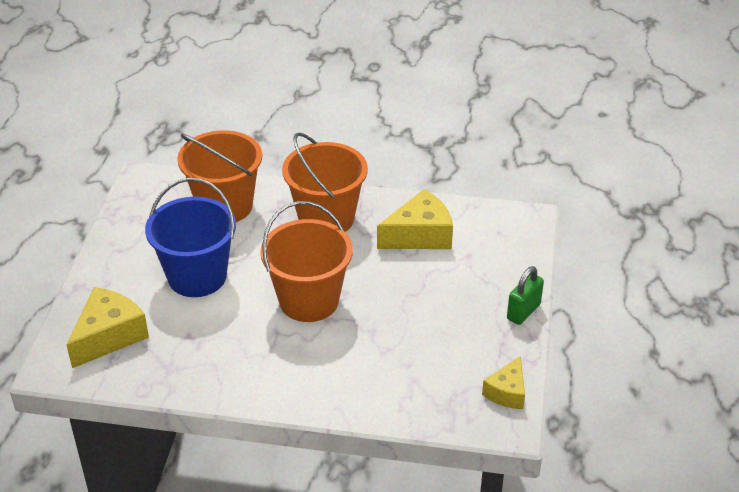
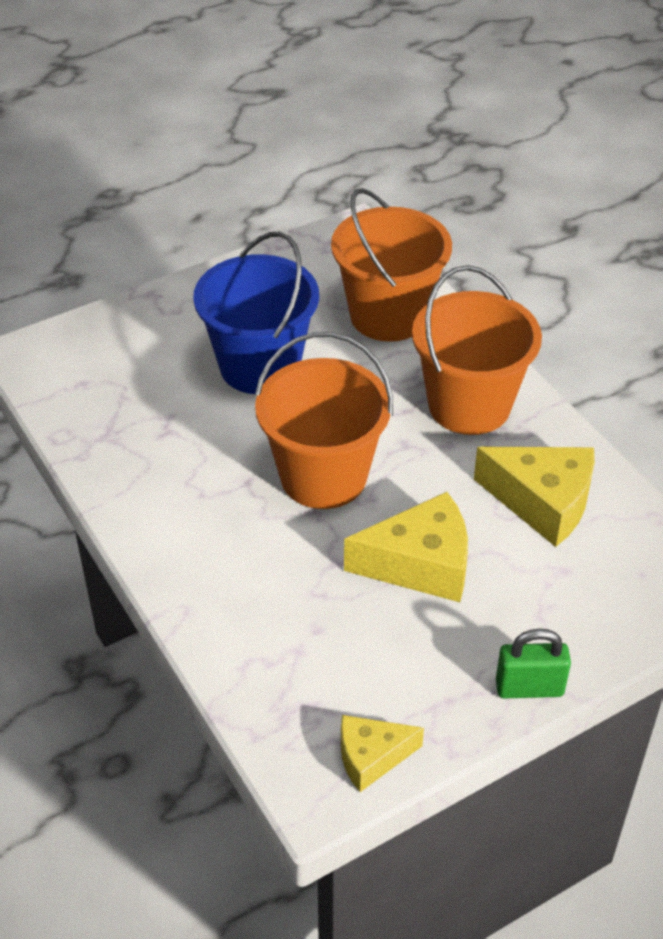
camera: 50 degrees right, 5 degrees up
(109, 336) = (108, 361): yellow cheese -> yellow cheese (420, 564)

